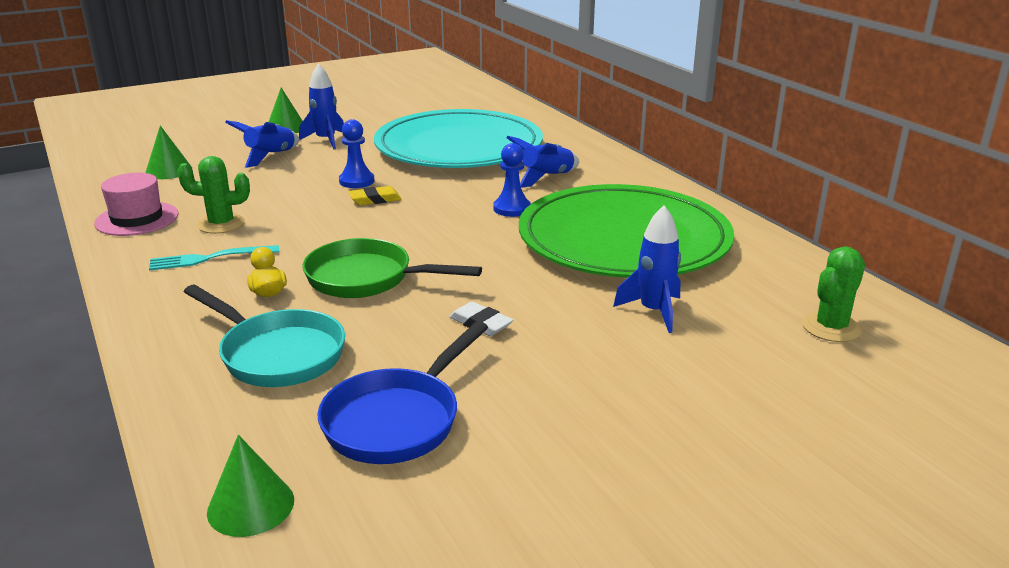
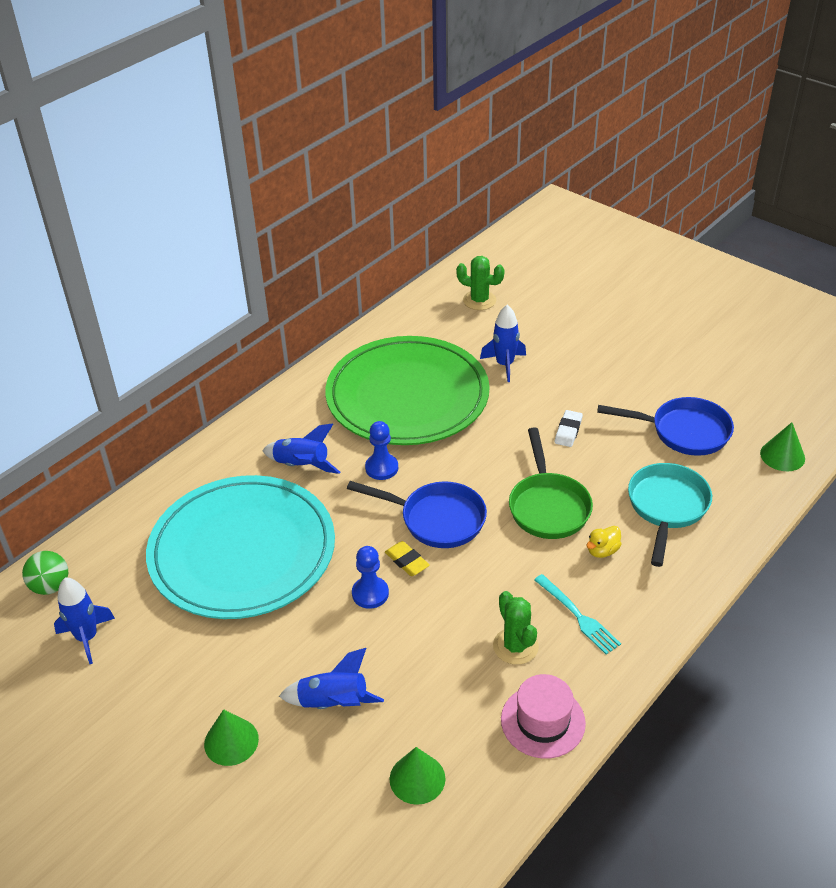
camera: 110 degrees left, 15 degrees up
(326, 140) = (262, 676): blue rocket -> blue rocket (87, 638)
(413, 220) = (436, 519): none -> blue pan
(486, 97) = (50, 586): none -> green ball

